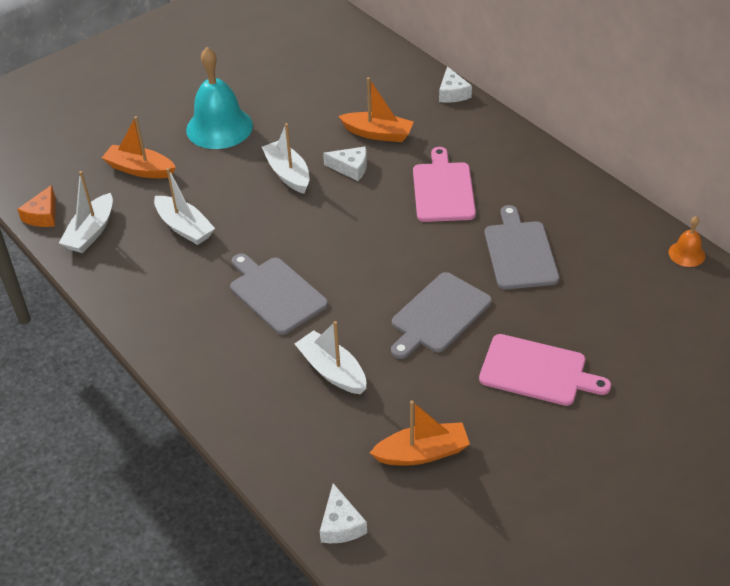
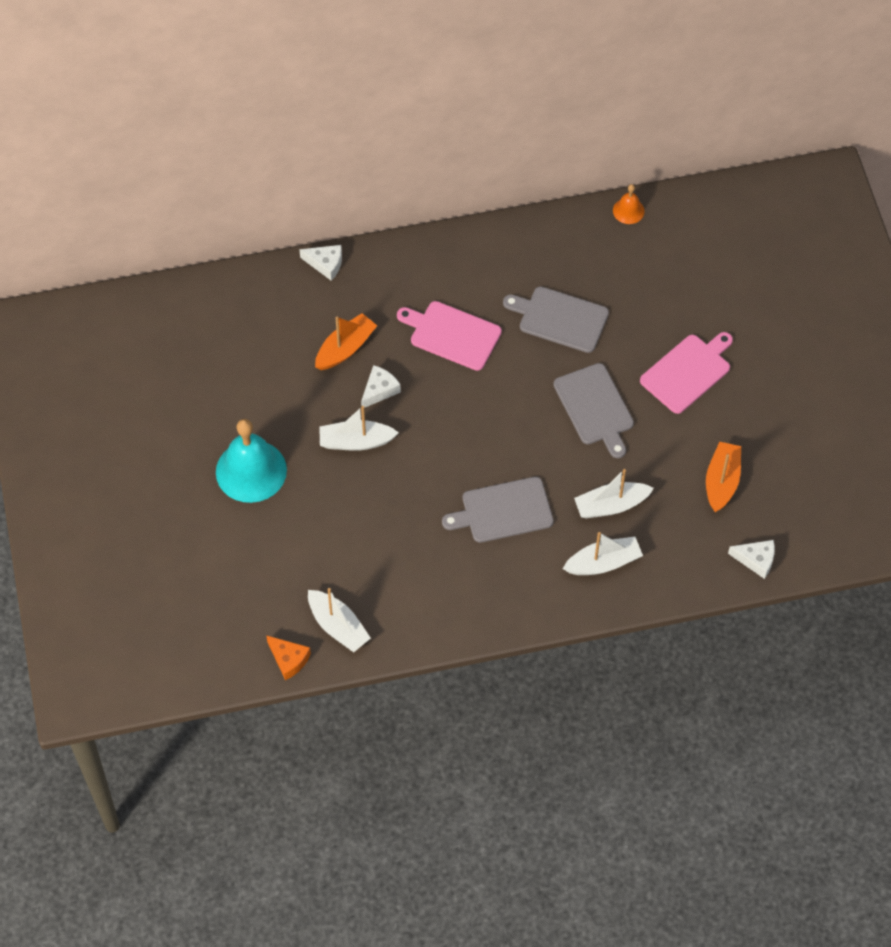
camera: 65 degrees left, 15 degrees up
(140, 169) = (272, 558): orange boat -> none
(184, 227) = (378, 549): white boat -> white boat (603, 563)

